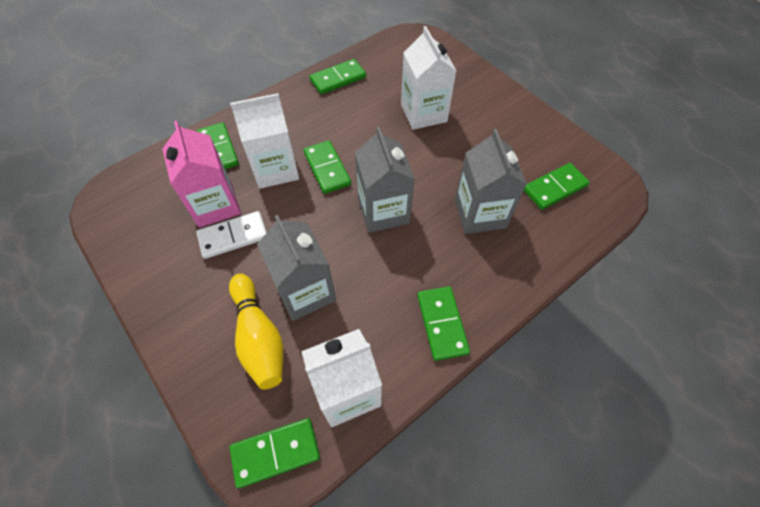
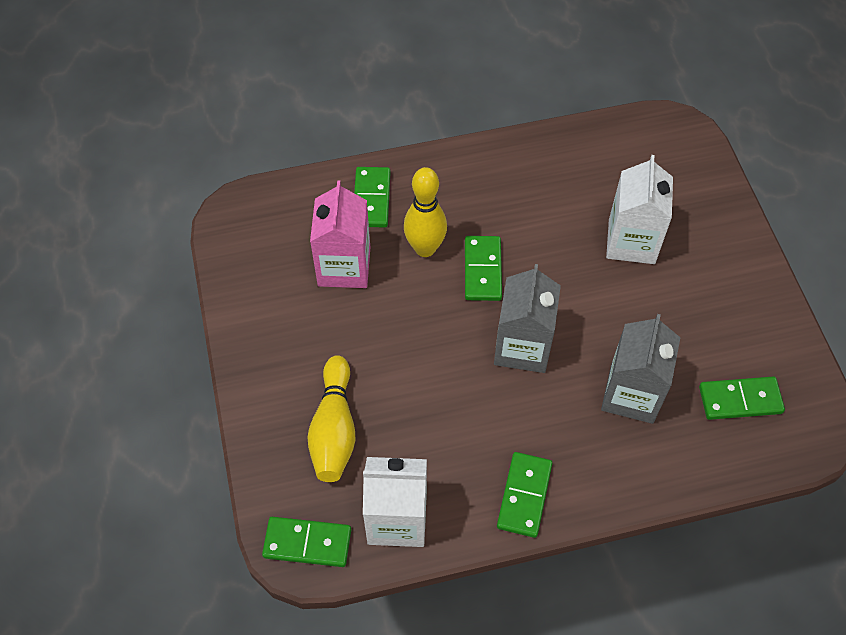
camera: 25 degrees right, 0 degrees up
(233, 236) = (349, 311): white domino -> none
(276, 169) = (425, 248): white carton -> yellow bowling pin
(305, 292) = (398, 402): grey carton -> none
(338, 79) = (548, 155): green domino -> none

